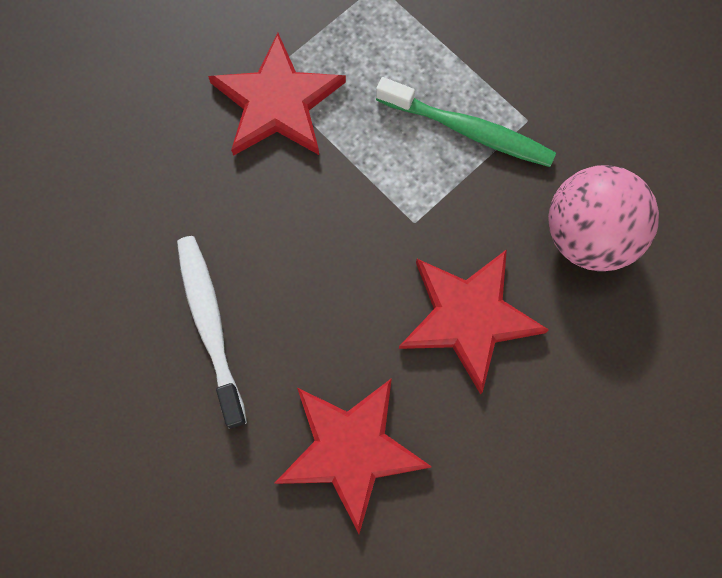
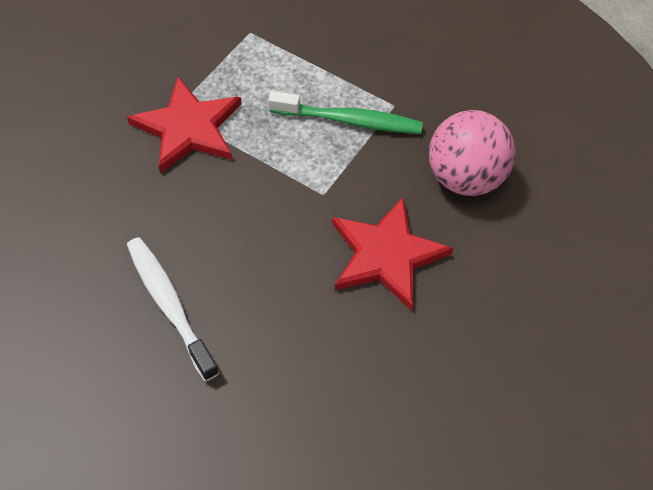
camera: 15 degrees left, 15 degrees down
(350, 449) = (314, 376): red star -> none

